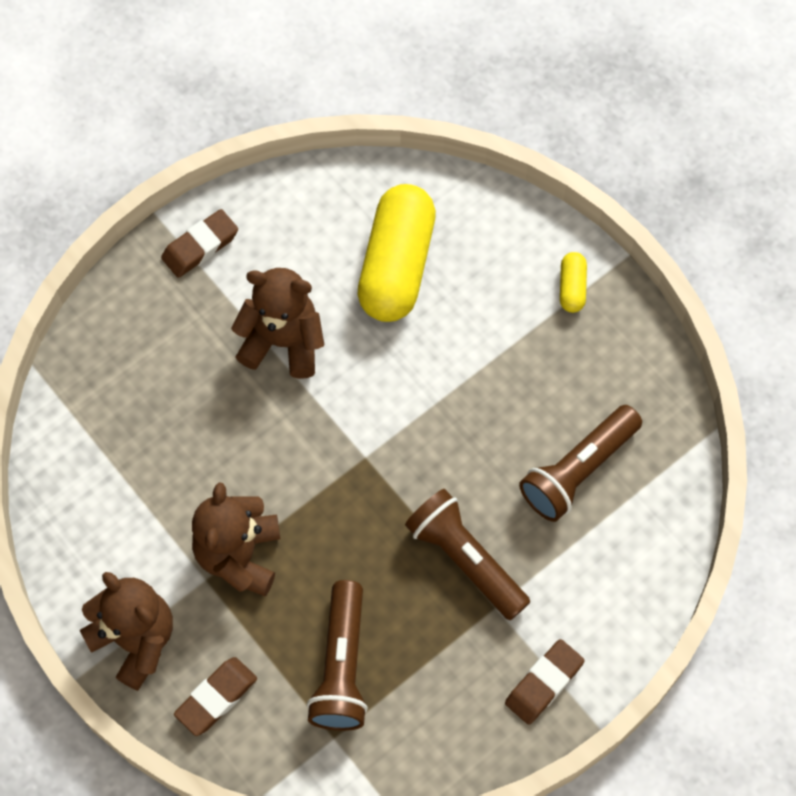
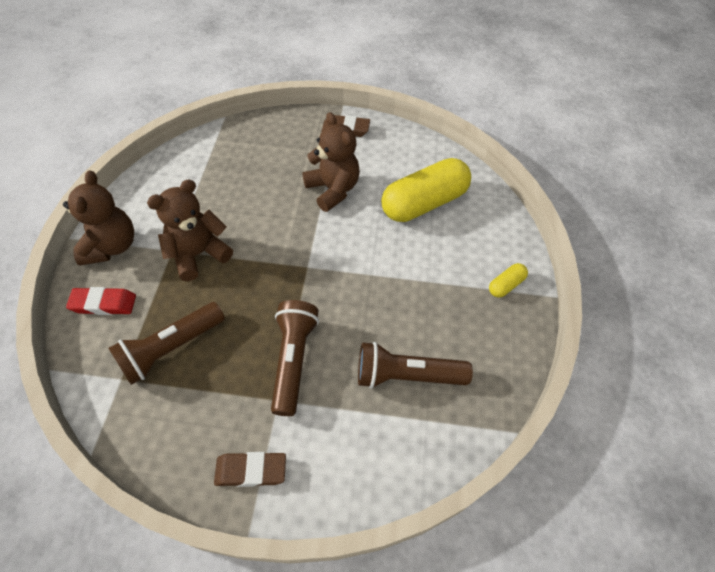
camera: 45 degrees right, 10 degrees down
(216, 698) = (104, 304): brown eraser -> red eraser

